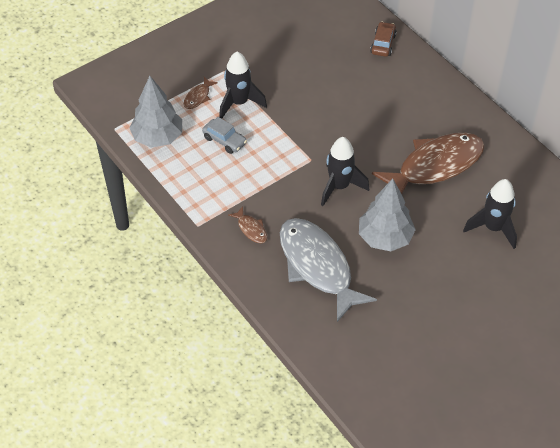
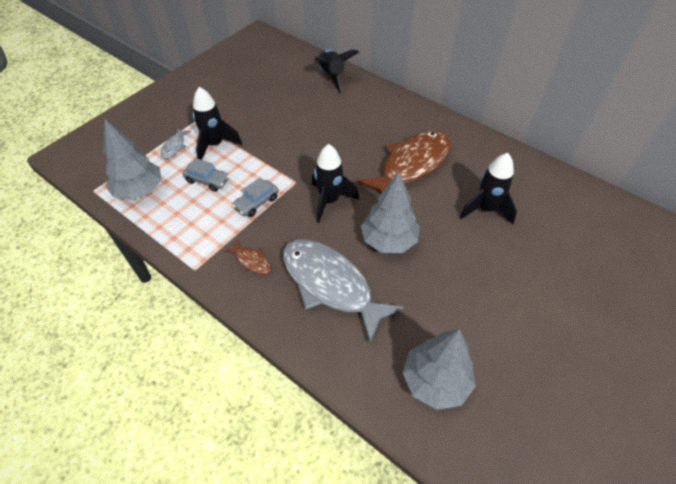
camera: 15 degrees left, 0 degrees up
(198, 97) = (174, 147): brown fish -> grey fish
(268, 173) = (257, 203): none -> grey car
(383, 44) = (331, 77): brown car -> black rocket
(384, 365) = (435, 381): none -> grey tree

